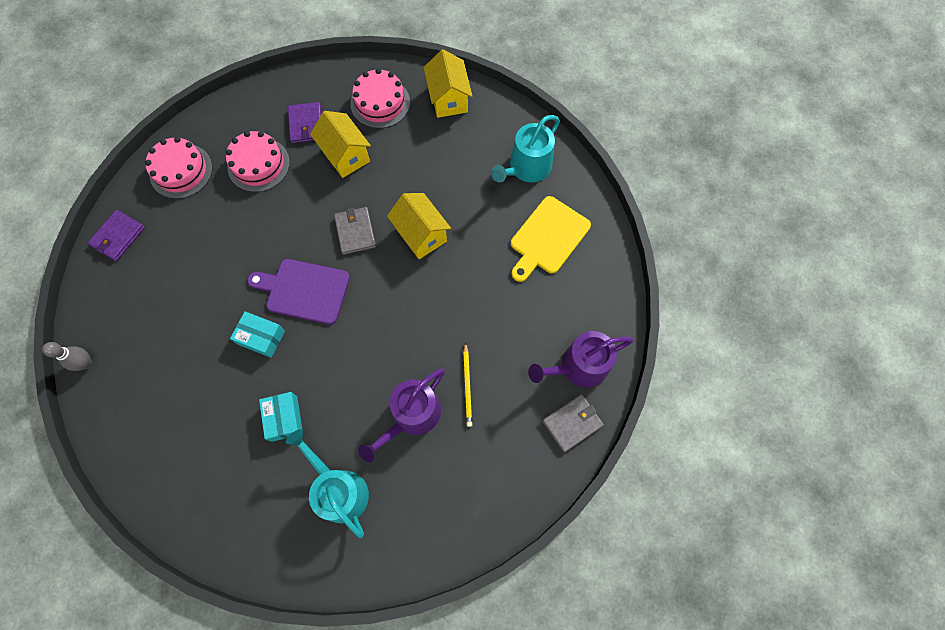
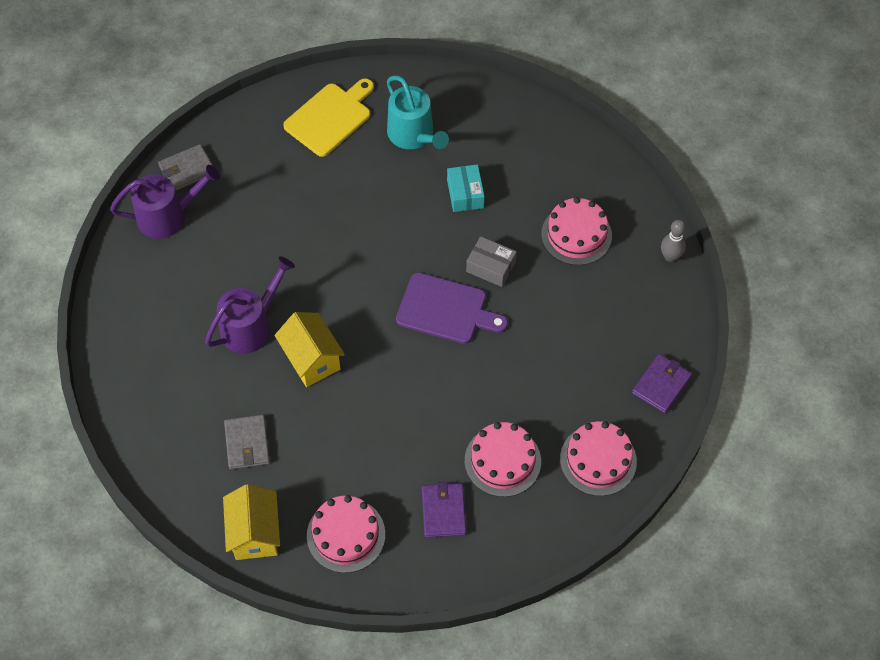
camera: 175 degrees left, 10 degrees down
(175, 380) = (576, 235): none -> pink cake
(261, 337) = (490, 267): turquoise box -> grey box
(345, 155) = (394, 464): yellow house -> none
(355, 232) = (387, 369): grey wallet -> grey wallet (247, 443)
(412, 416) = (341, 187): purple watering can -> purple watering can (251, 326)
(467, 385) = (282, 208): yellow pencil -> none
(527, 168) = (173, 430): turquoise watering can -> none
(548, 238) = (168, 345): yellow cutting board -> yellow cutting board (330, 117)

